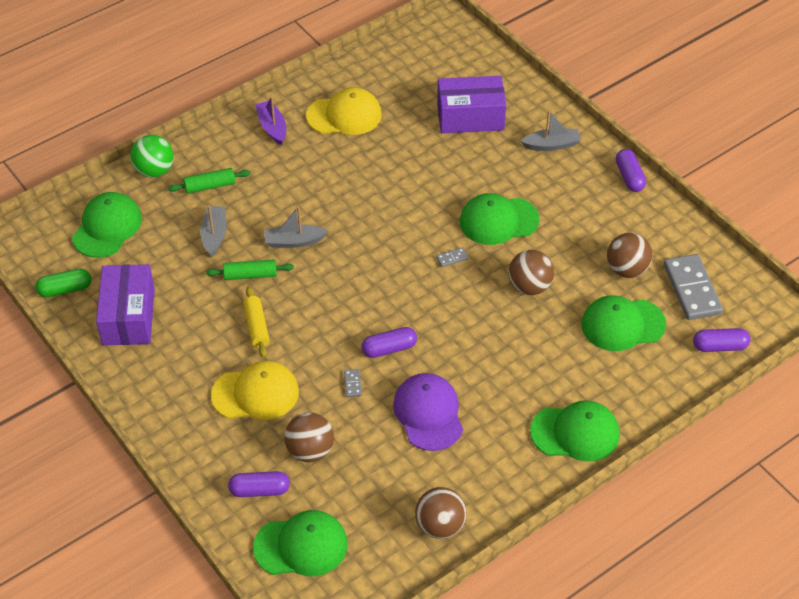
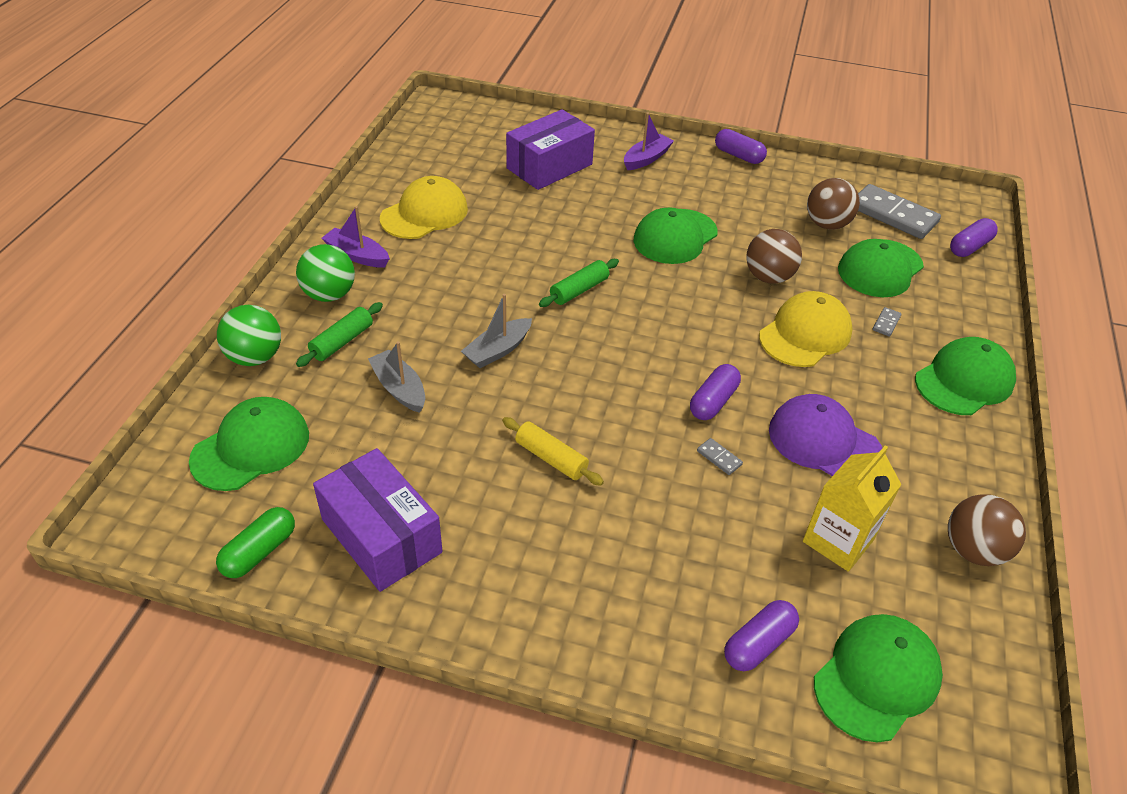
camera: 40 degrees left, 5 degrees down
(107, 227) = (251, 447): green cap -> green cap turned 60 degrees clockwise
(231, 148) = (329, 295): none -> green ball
(250, 275) = (485, 408): green rolling pin -> green rolling pin (579, 290)
(255, 393) = (629, 532): yellow cap -> yellow cap (805, 334)
(310, 450) = (758, 558): brown ball -> none
(366, 470) = (838, 540): none -> yellow carton
(452, 258) = (672, 288): grey domino -> grey domino (886, 323)
(551, 145) = (646, 159): grey boat -> purple boat

